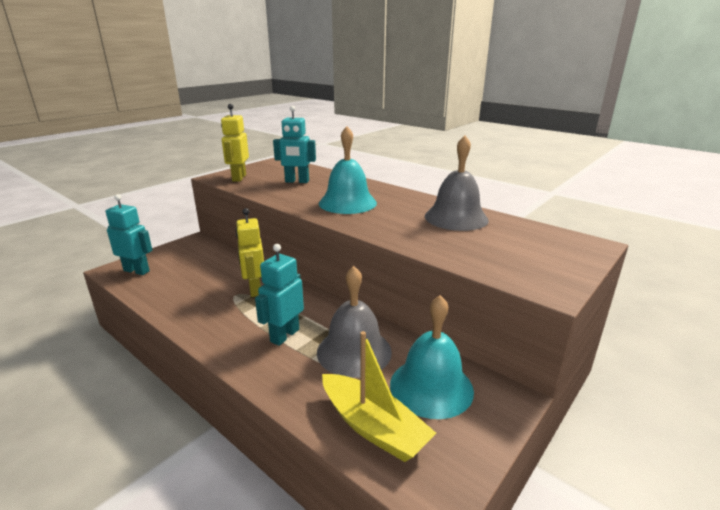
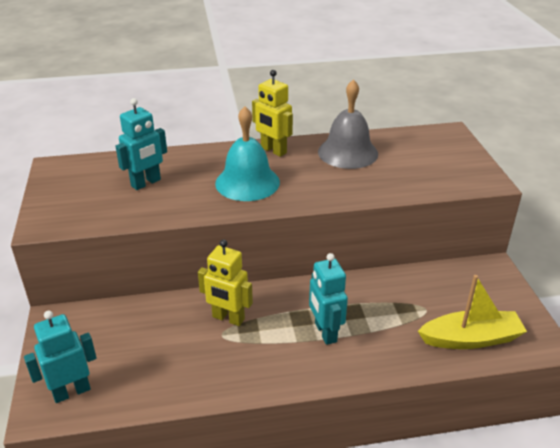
camera: 50 degrees left, 10 degrees up
(239, 178) = (73, 212): yellow robot -> yellow robot (273, 150)
(354, 351) = (384, 306): grey bell -> none
(431, 387) = (455, 292): turquoise bell -> none

